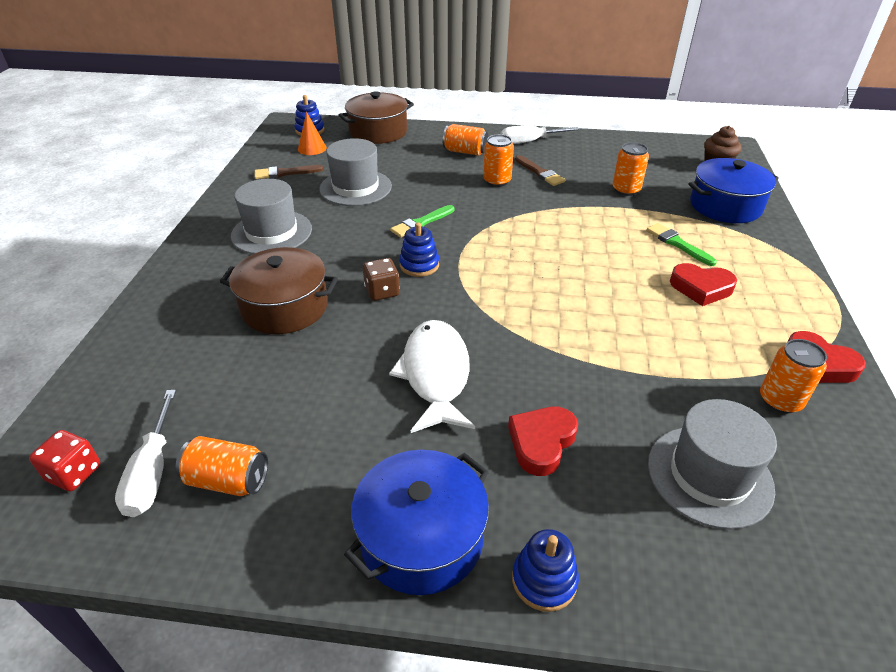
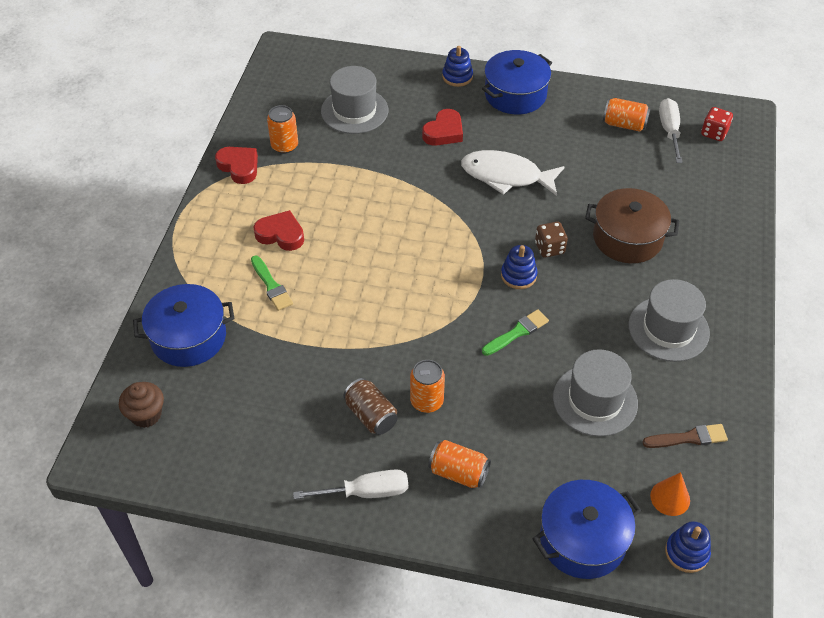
camera: 175 degrees left, 10 degrees up
(378, 132) = (582, 539): brown pot -> blue pot
(435, 374) = (506, 176): white fish -> white fish turned 105 degrees clockwise
(540, 172) = (371, 415): brown brush -> brown can
(626, 190) = (281, 373): orange can -> none

